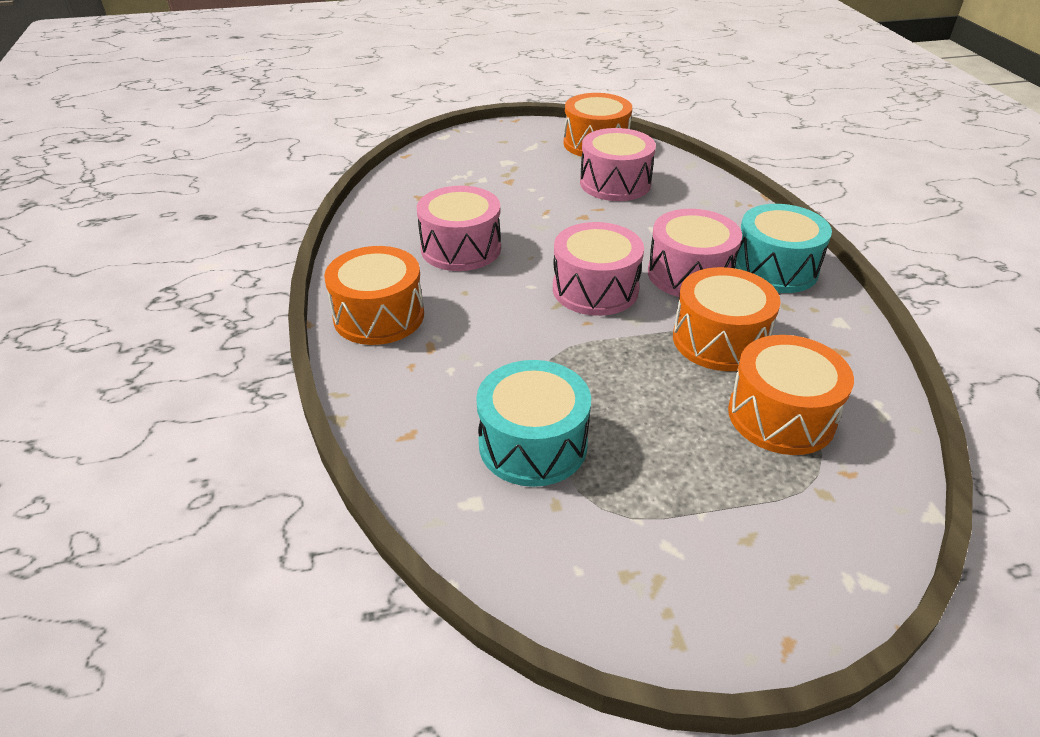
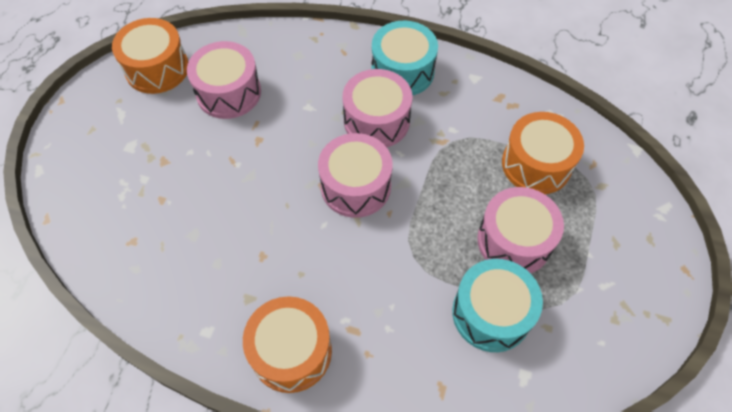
camera: 60 degrees left, 20 degrees up
(461, 248) = (239, 247): pink drum -> pink drum (514, 241)
(719, 340) = (454, 149): orange drum -> none

